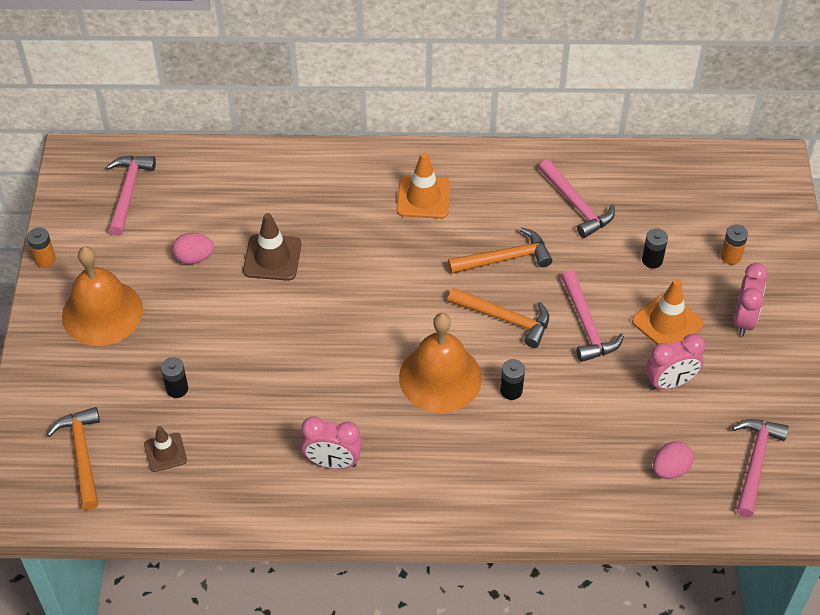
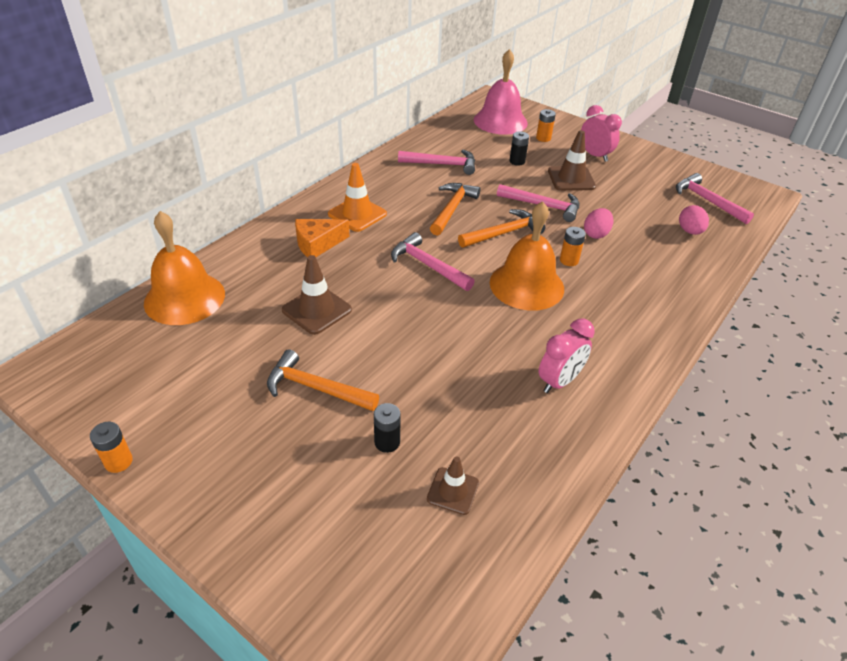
camera: 55 degrees left, 10 degrees down
(82, 455) = (394, 566): orange hammer -> orange hammer (316, 388)
(102, 312) = (238, 451): orange bell -> orange bell (184, 298)
(128, 192) = (130, 358): pink hammer -> pink hammer (428, 265)
(194, 258) = (258, 354): pink egg -> pink egg (596, 234)
(353, 201) = (317, 244): none -> orange cheese
(511, 390) = (569, 260): black battery -> orange battery
(667, 322) = (571, 179): orange traffic cone -> brown traffic cone
(670, 382) = (619, 199): pink clock -> none
(725, 200) = (500, 121): none -> pink bell

